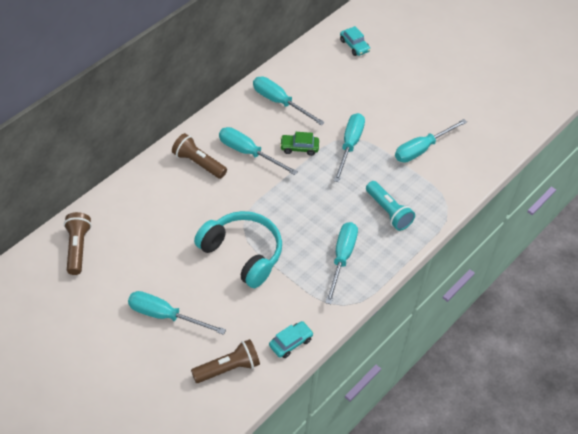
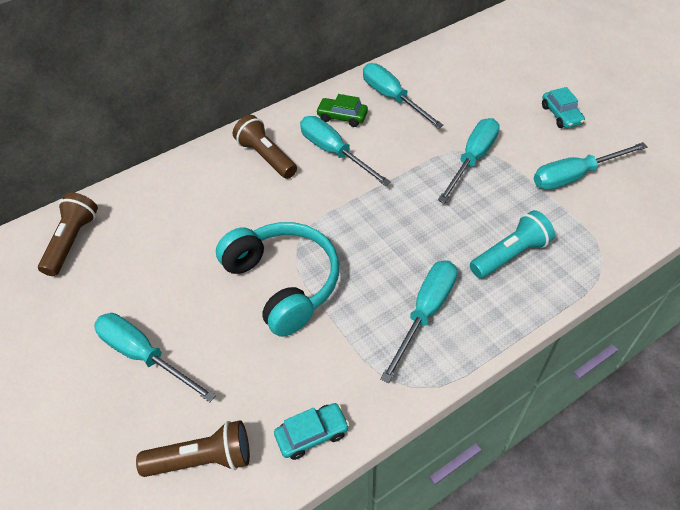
camera: 20 degrees right, 0 degrees up
(299, 148) = (403, 154): green car -> green car (342, 117)
(354, 46) = (504, 45): turquoise car -> turquoise car (561, 115)
(388, 212) = (510, 255): turquoise flashlight -> turquoise flashlight turned 105 degrees counterclockwise

